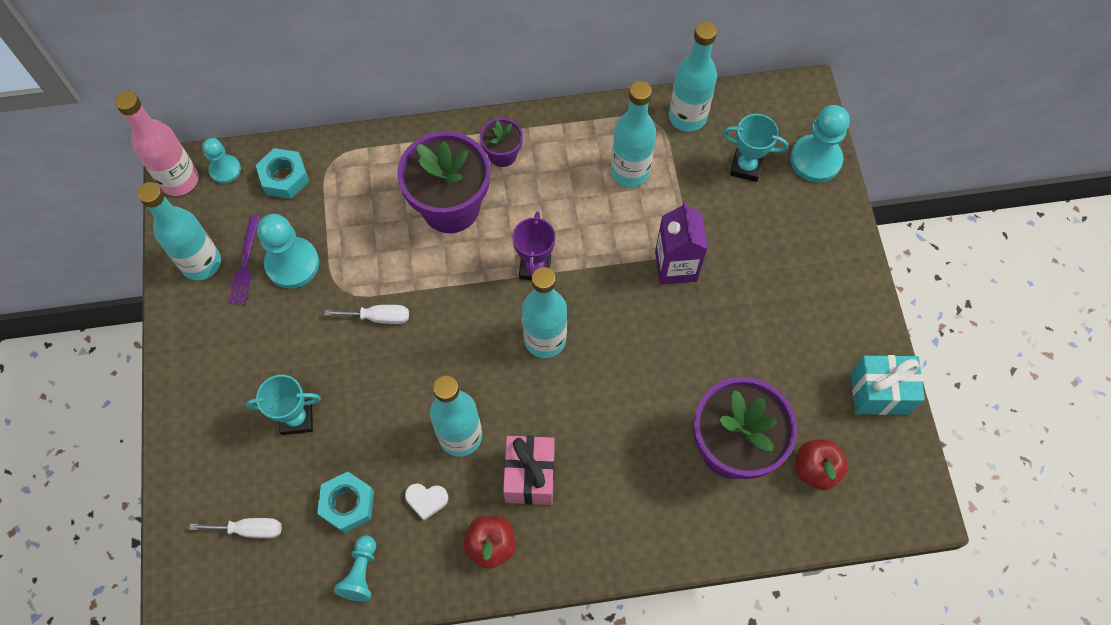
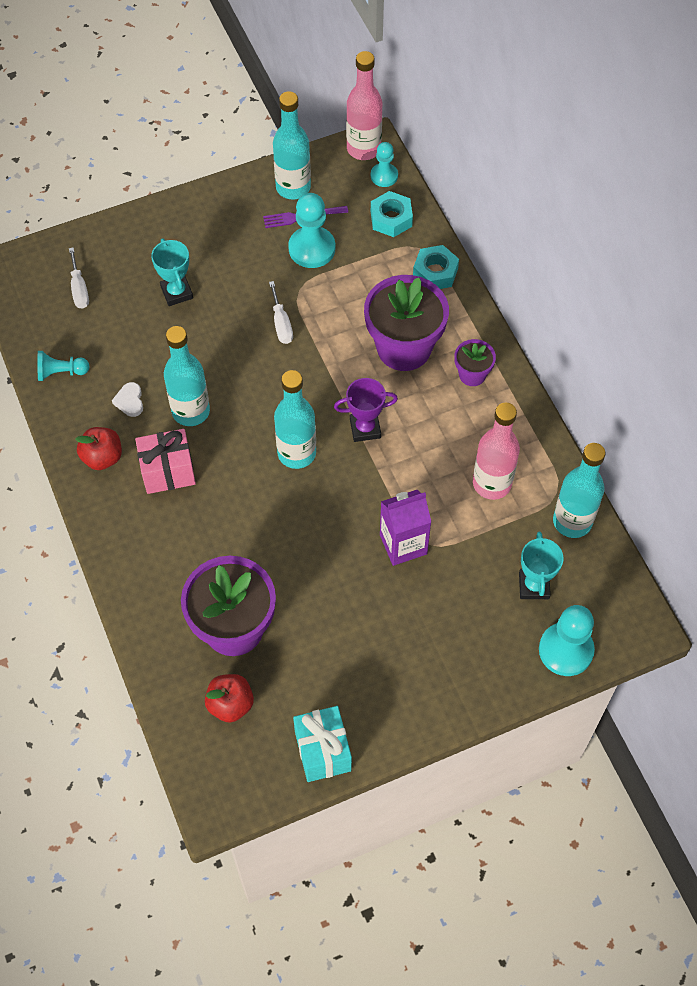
camera: 75 degrees right, 5 degrees down
(348, 504) = (114, 347): turquoise nut -> turquoise nut (435, 272)
(630, 171) = (492, 483): turquoise bottle -> pink bottle

